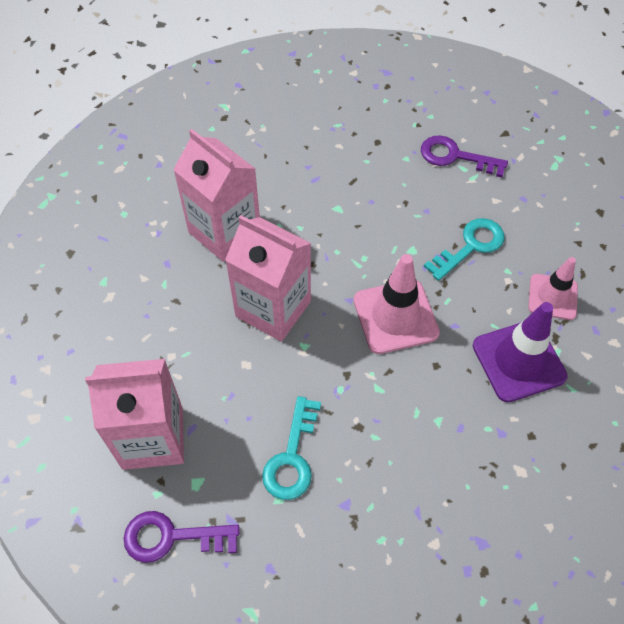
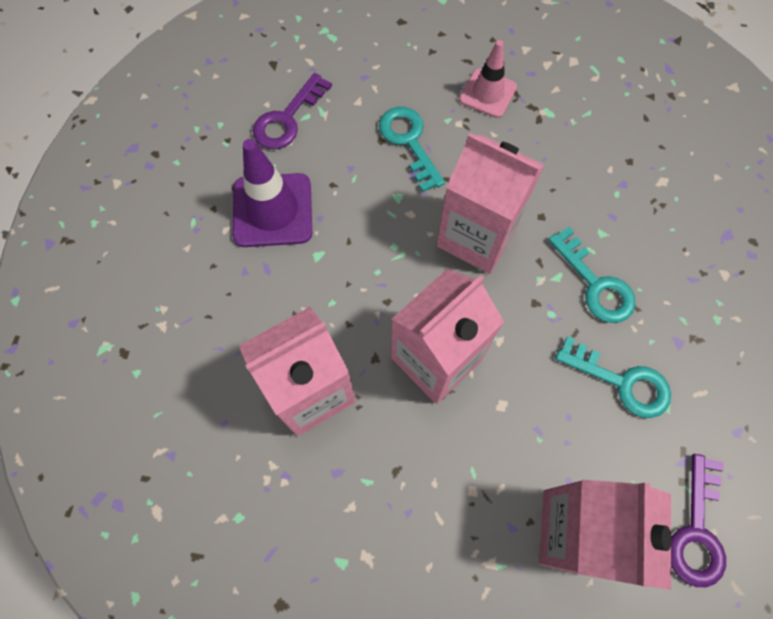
camera: 75 degrees left, 10 degrees up
(382, 421) = (595, 284): none -> turquoise key
(395, 316) = (476, 236): pink traffic cone -> pink carton
(518, 361) = (551, 145): purple traffic cone -> purple traffic cone (272, 210)

